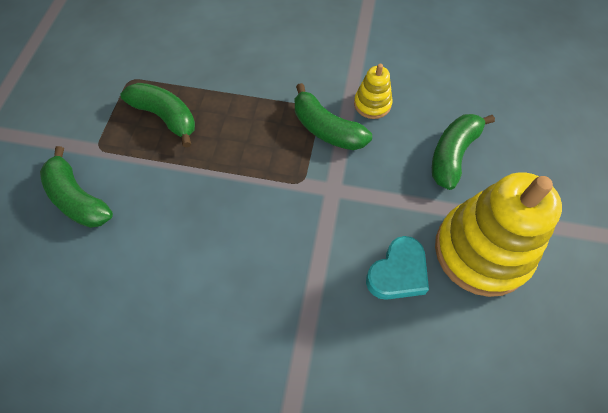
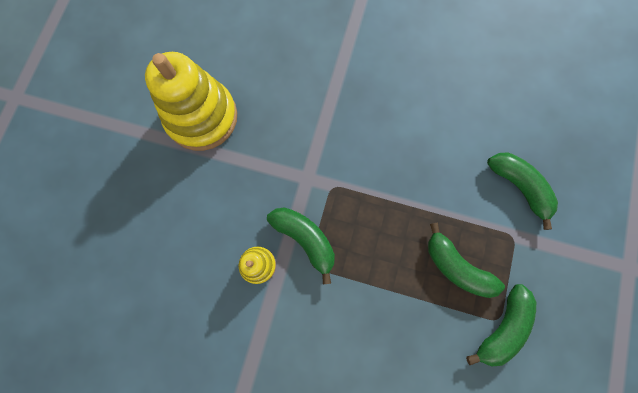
camera: 175 degrees left, 15 degrees up
(397, 273) = (268, 106): turquoise heart -> none
(453, 155) = (198, 202): green banana -> green banana (501, 326)

